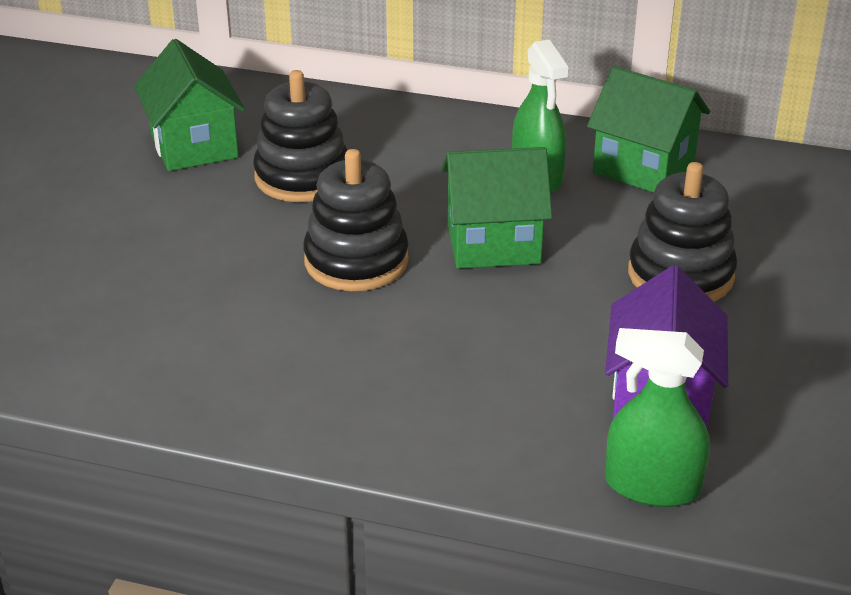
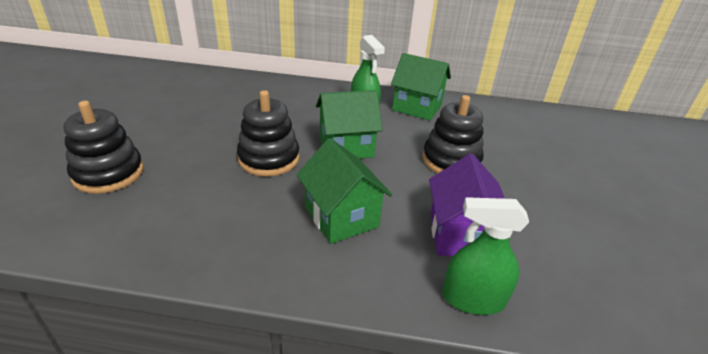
camera: 10 degrees left, 0 degrees up
(194, 146) = (177, 100): green house -> green house (341, 217)
(302, 177) = (237, 114): black stacking toy -> black stacking toy (108, 173)

